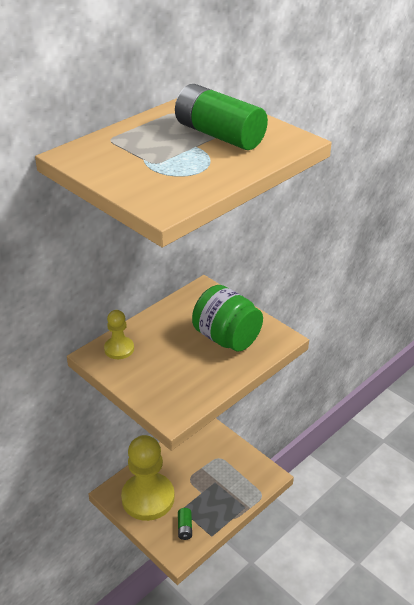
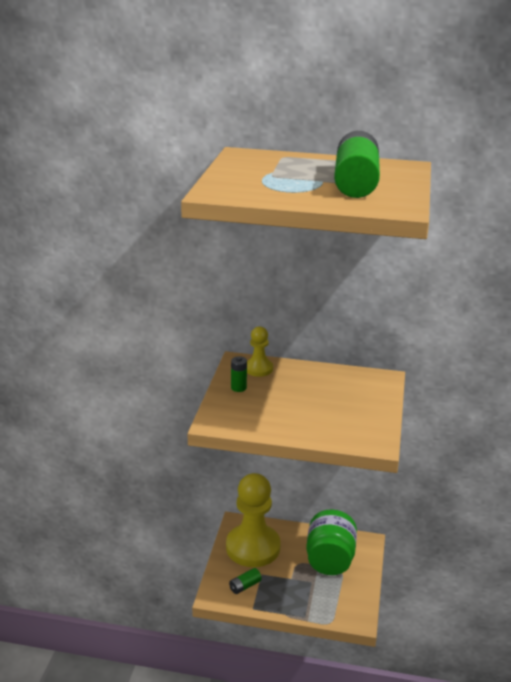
camera: 55 degrees right, 10 degrees down
(135, 375) = (238, 388): none -> green battery
(227, 338) = (337, 413): green jar -> green jar (330, 560)

